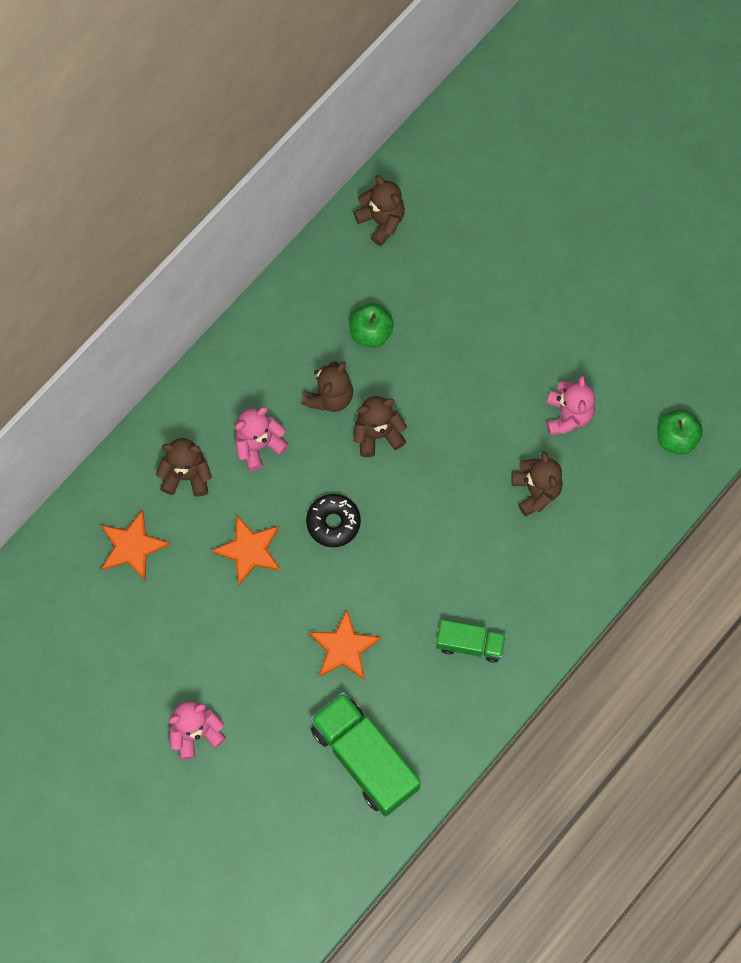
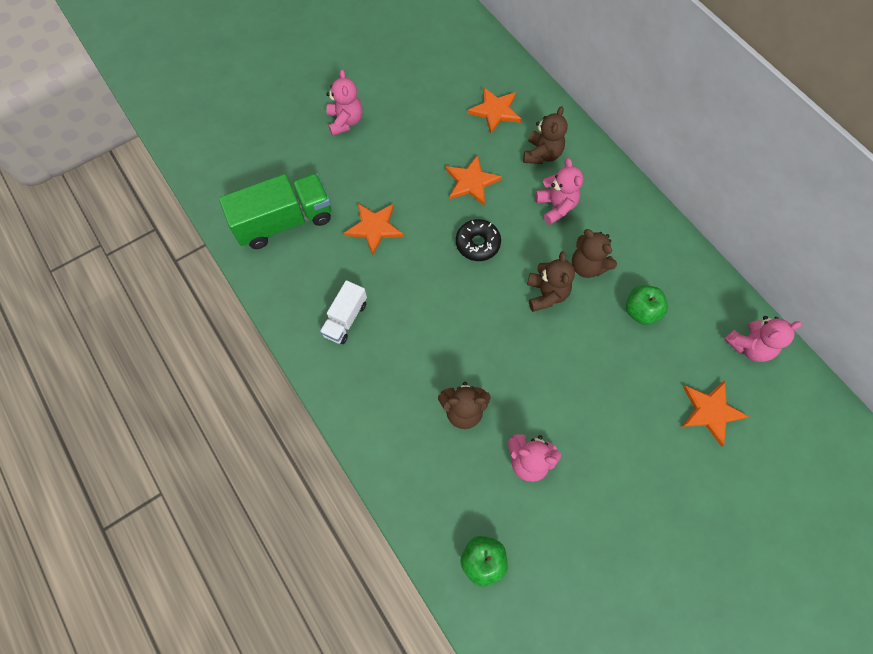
camera: 105 degrees right, 5 degrees down
(381, 221) = (749, 346): brown teddy bear -> pink teddy bear
(465, 251) = (710, 411): none -> orange star
(470, 644) = (345, 319): green truck -> white truck

